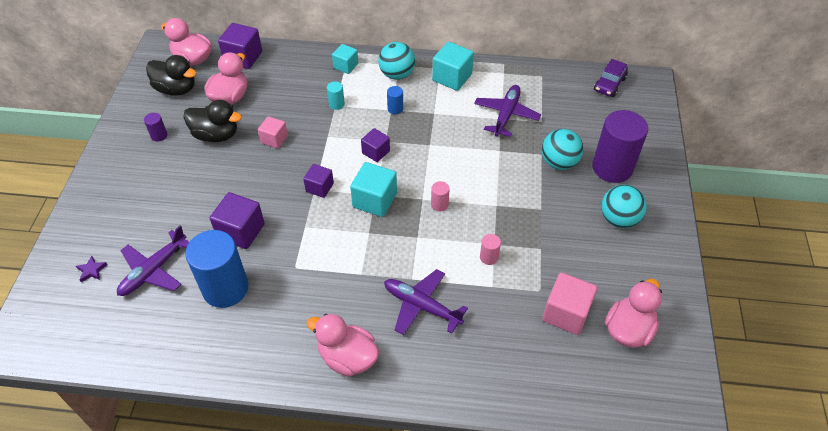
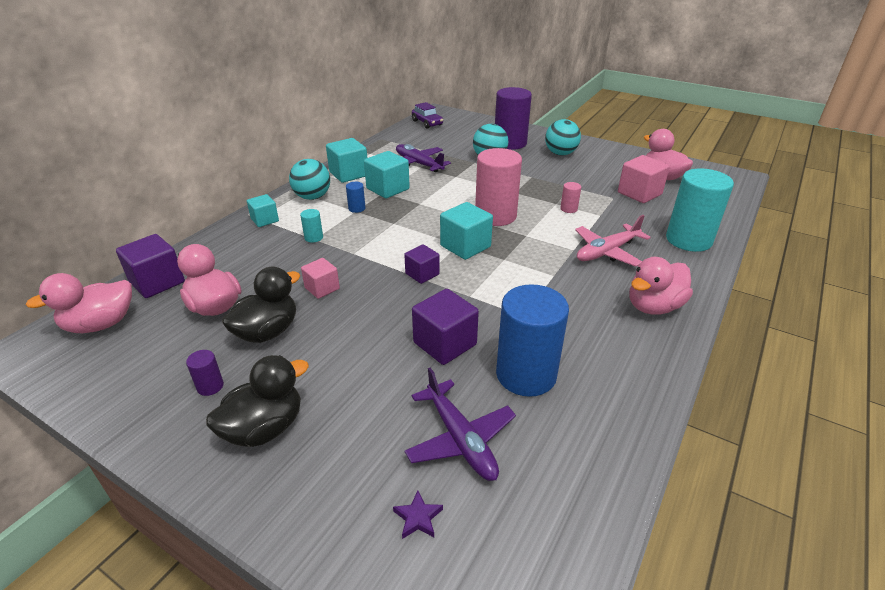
camera: 65 degrees left, 15 degrees down
(176, 89) = (138, 351): black duck -> black duck (264, 428)
(376, 152) = (403, 231): purple cube -> none
(422, 306) = (607, 252): purple plane -> pink plane
(439, 204) = (495, 216): pink cylinder -> pink cylinder, size x2.40
(442, 113) = (388, 189): none -> turquoise cube
(485, 373) = (688, 240): none -> turquoise cylinder

